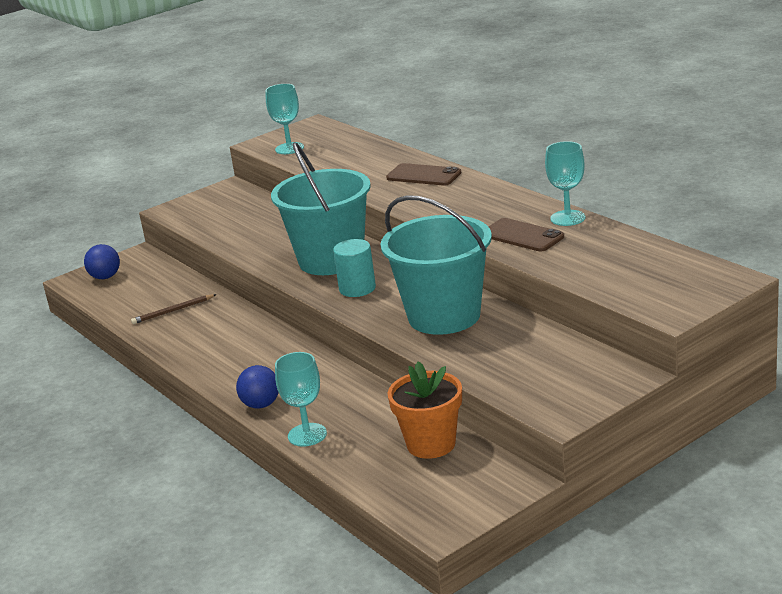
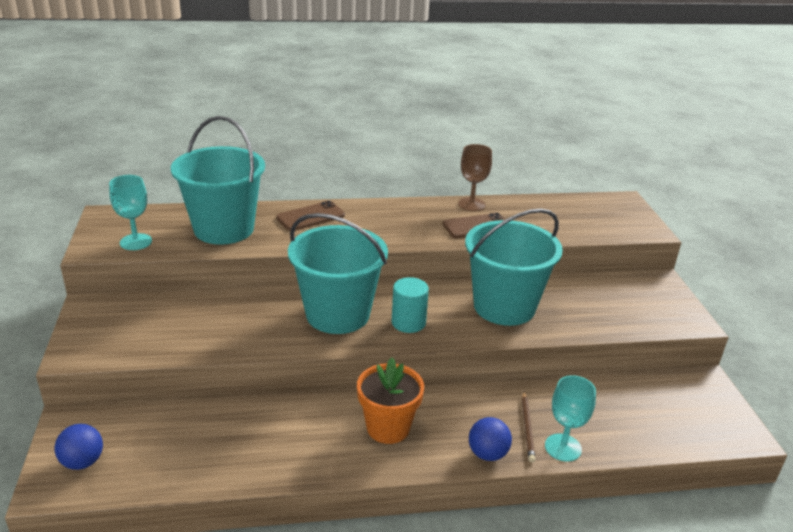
camera: 65 degrees left, 5 degrees up
(173, 311) = (238, 442): brown pencil -> brown pencil (527, 428)
(352, 161) = (224, 229): none -> turquoise bucket
(431, 444) = (628, 394): orange flower pot -> orange flower pot (388, 428)
(567, 218) = (471, 204): turquoise goblet -> brown goblet

